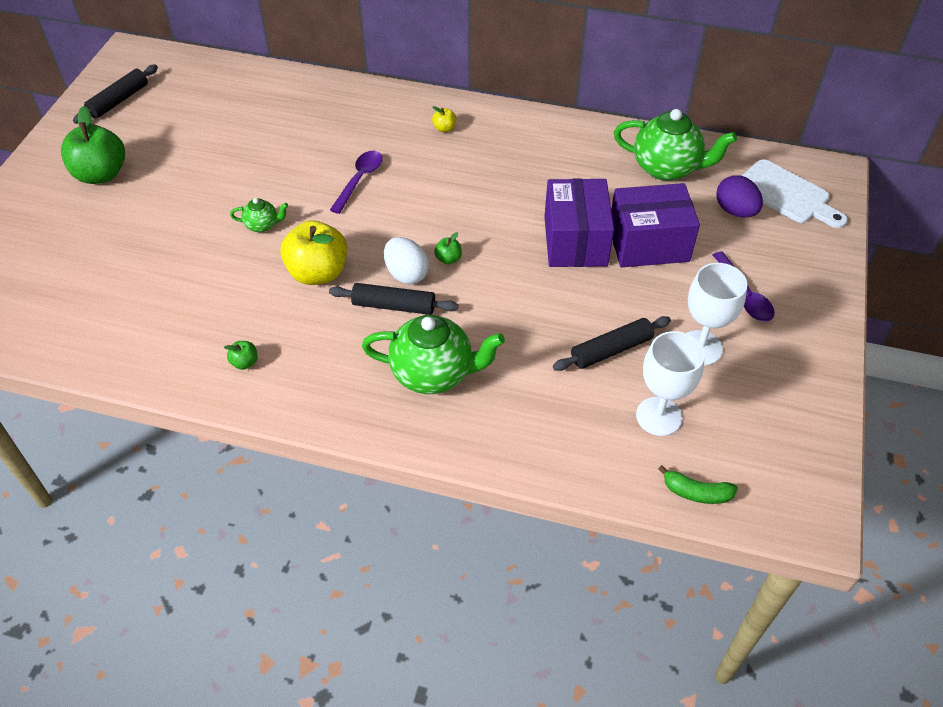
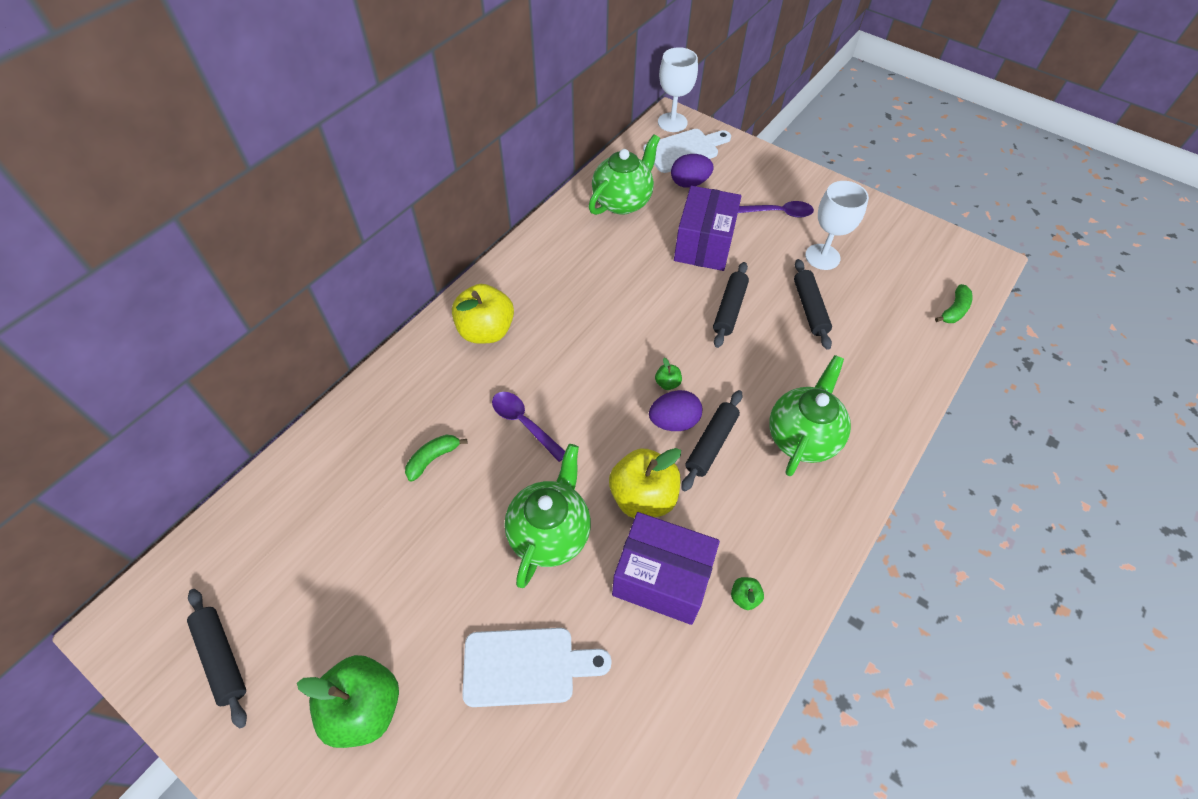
camera: 70 degrees left, 5 degrees up
(149, 244) = (526, 666): none -> white cutting board
(262, 225) = (550, 533): green teapot -> green teapot, size x2.08
(303, 141) = (433, 458): none -> green banana
(406, 274) = (674, 421): white egg -> purple egg
(444, 128) = (486, 331): yellow apple -> yellow apple, size x2.35
(569, 284) = (729, 309): none -> black rolling pin
(575, 241) = (682, 288): purple box -> purple box (661, 578)
(659, 416) = (882, 305): white goblet -> white goblet (672, 122)

